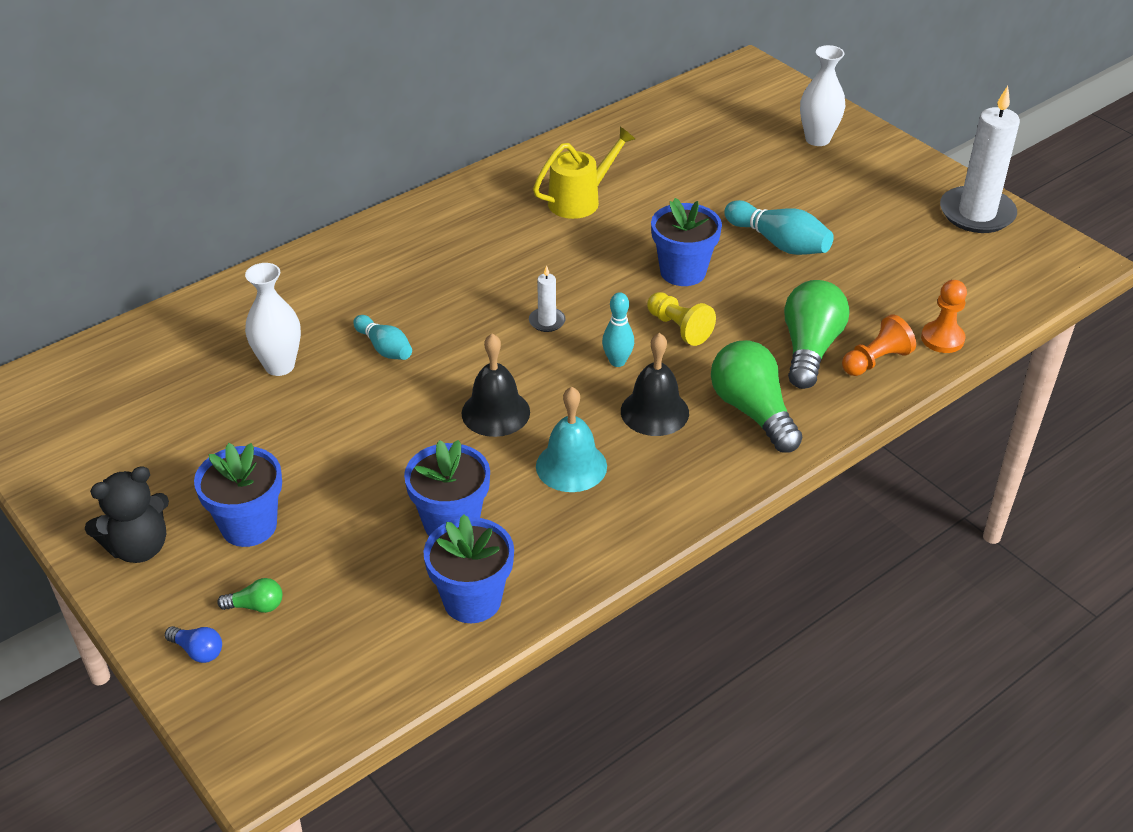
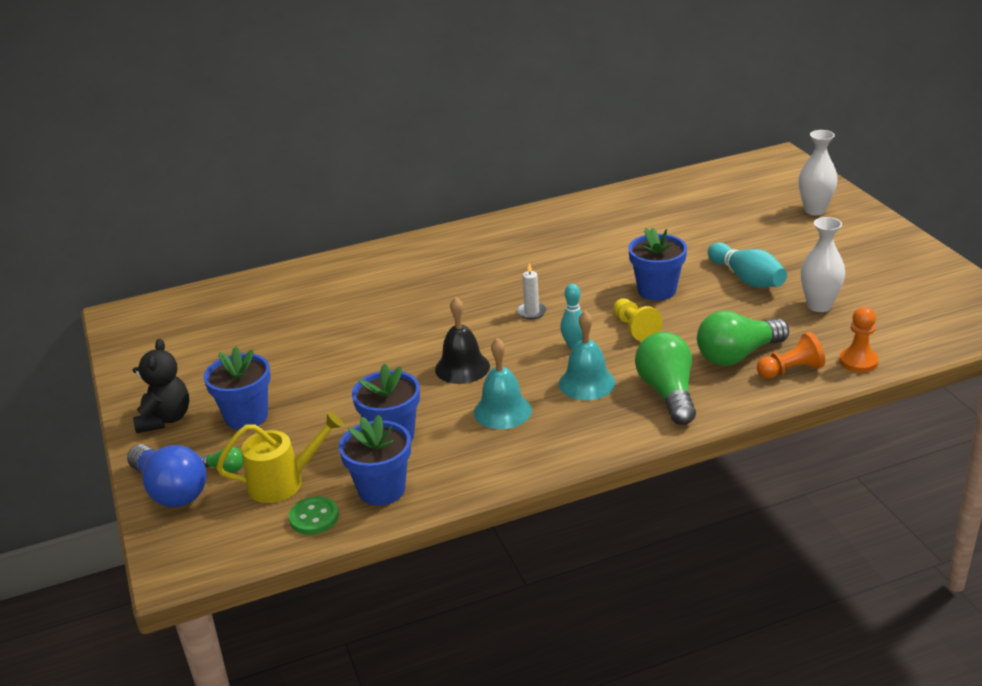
camera: 20 degrees right, 10 degrees down
(139, 547) = (165, 419): black teddy bear -> black teddy bear turned 75 degrees counterclockwise
(198, 651) = (171, 490): blue light bulb -> blue light bulb, size x2.24
(279, 366) = (320, 318): white vase -> white vase (819, 306)
(384, 348) = (401, 315): turquoise bowling pin -> none
(405, 654) = (314, 517): none -> green button
(580, 200) = (598, 234): yellow watering can -> yellow watering can (284, 482)
(654, 412) = (587, 383): black bell -> turquoise bell
(810, 349) = (737, 355): green light bulb -> green light bulb turned 150 degrees counterclockwise
(976, 213) = (932, 275): white candle -> none

